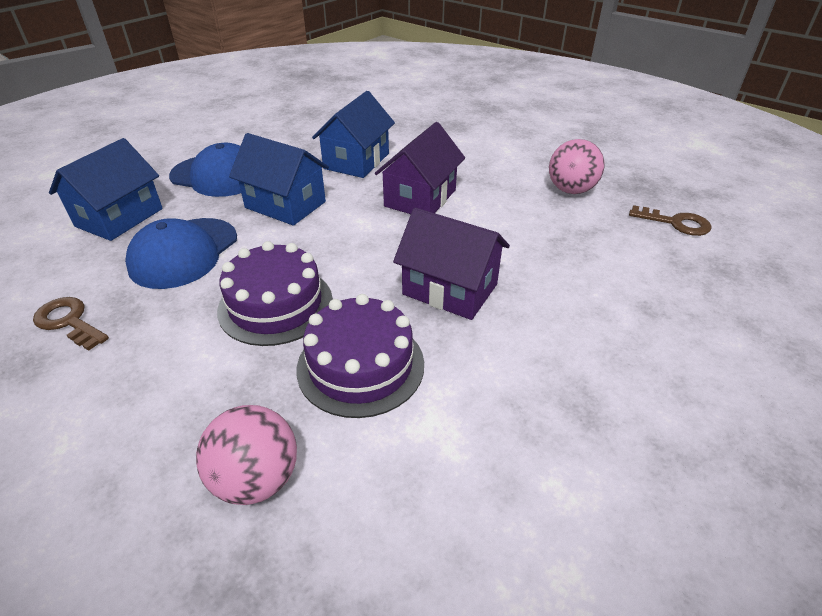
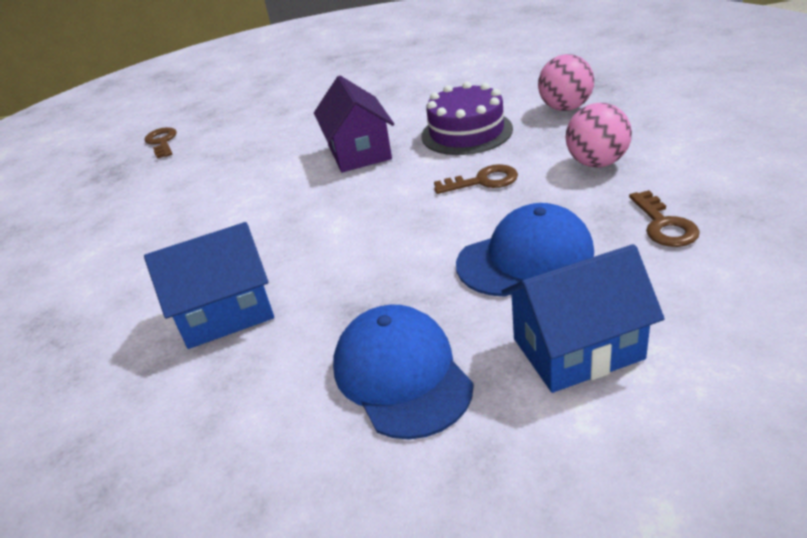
camera: 130 degrees left, 5 degrees down
(275, 305) = (483, 181): purple cake -> brown key
(285, 205) = (375, 278): blue house -> none
(420, 198) = (256, 230): purple house -> none
(571, 190) = (152, 188): pink ball -> pink ball (597, 163)

